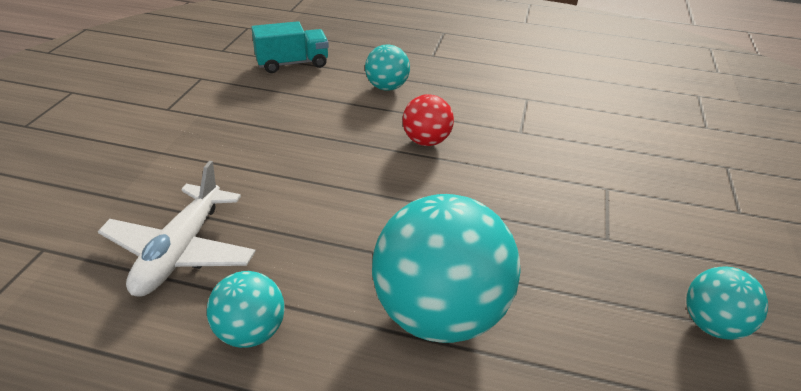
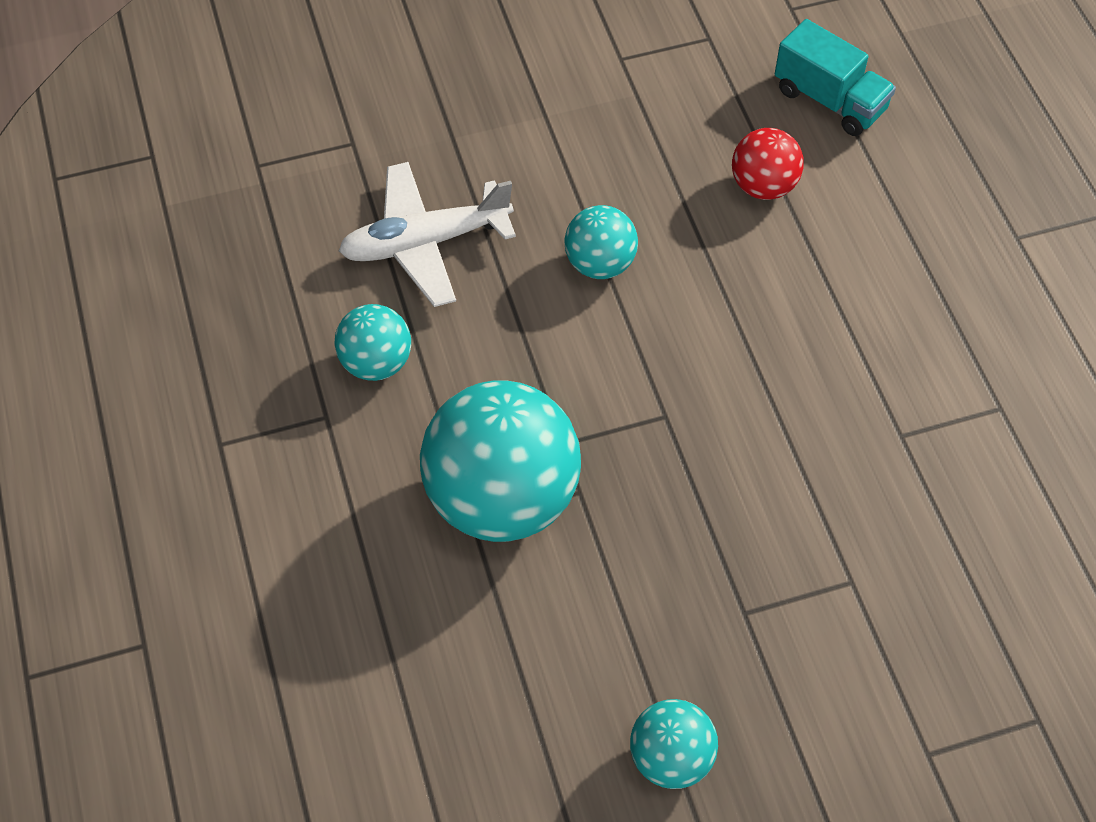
camera: 60 degrees right, 20 degrees up
(387, 87) = (870, 234): turquoise ball -> turquoise ball (600, 264)
(426, 141) = (782, 343): red ball -> red ball (763, 186)

